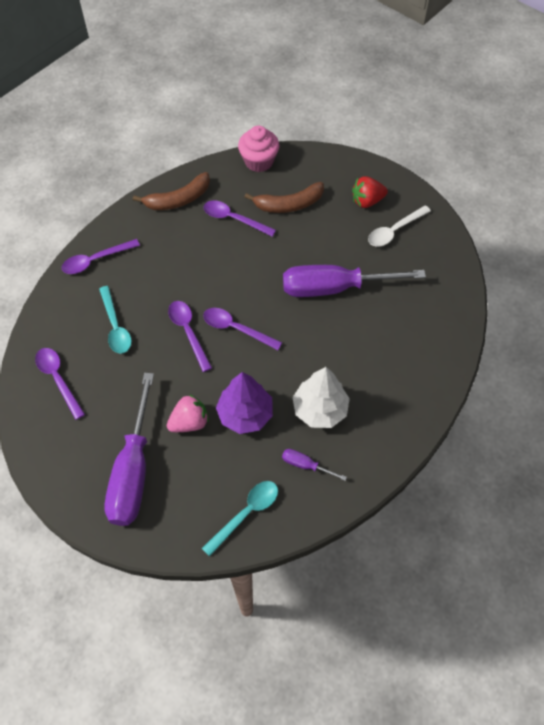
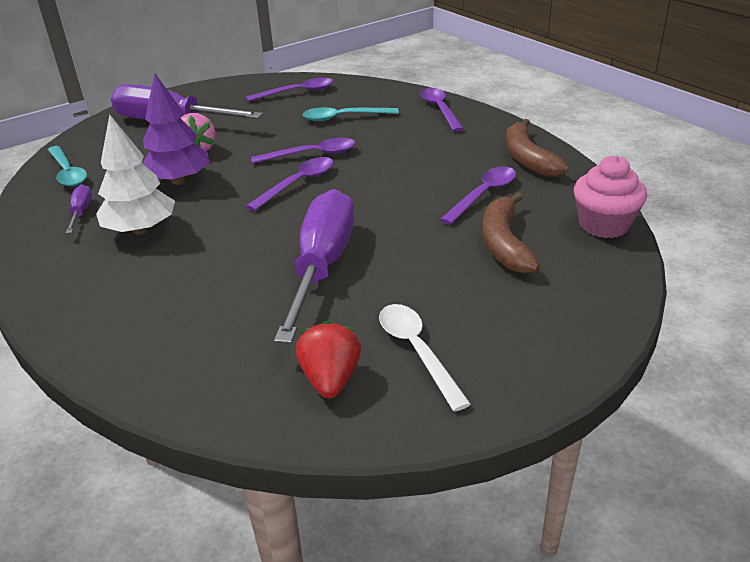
camera: 105 degrees right, 25 degrees down
(306, 465) = (81, 212): purple screwdriver -> purple screwdriver turned 45 degrees counterclockwise
(367, 201) = (498, 328): red strawberry -> red strawberry (330, 379)

